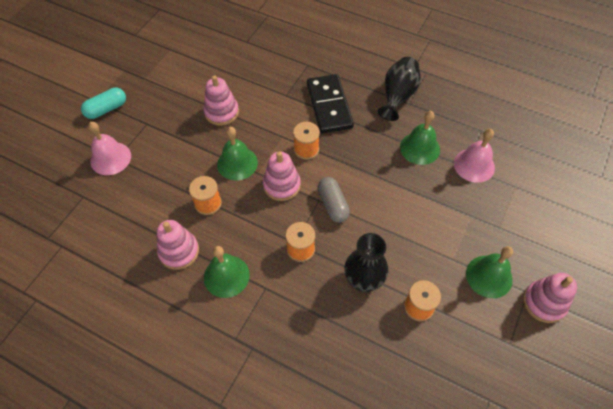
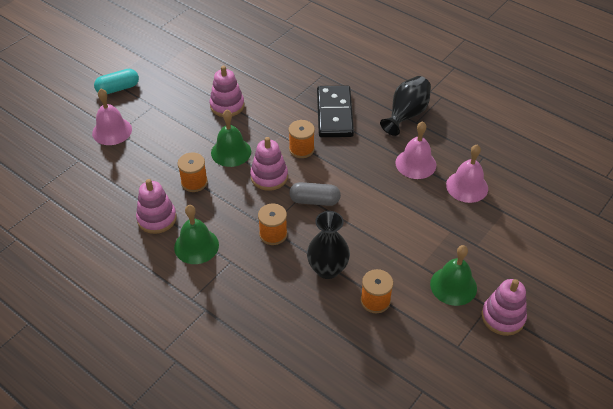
camera: 10 degrees right, 10 degrees down
(332, 204) = (314, 201): grey capsule -> grey capsule turned 75 degrees counterclockwise
(420, 148) = (415, 164): green bell -> pink bell

